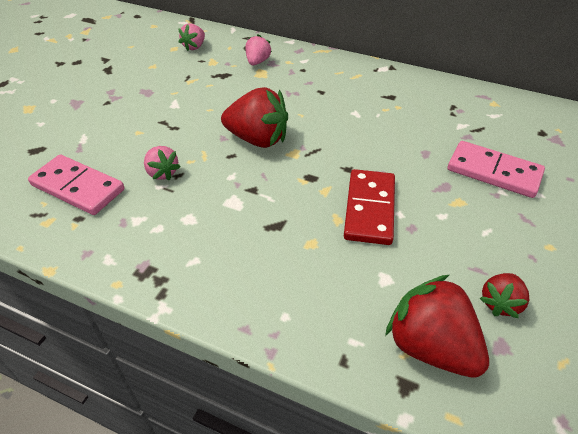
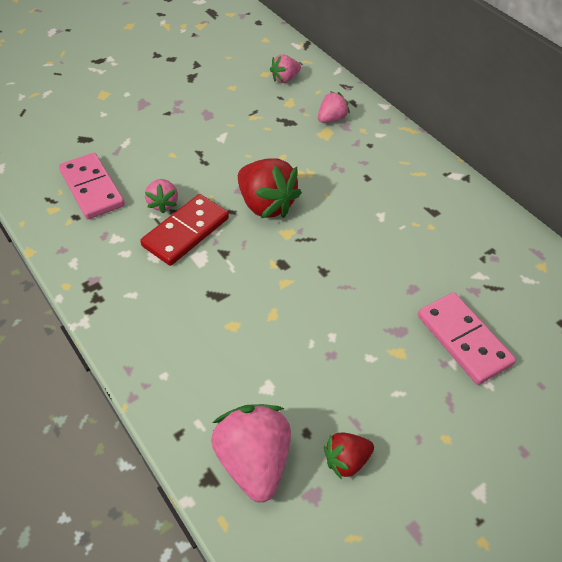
camera: 30 degrees right, 5 degrees up
(369, 209) = (308, 319): red domino -> red domino (185, 232)
(430, 346) = (254, 461): red strawberry -> pink strawberry

